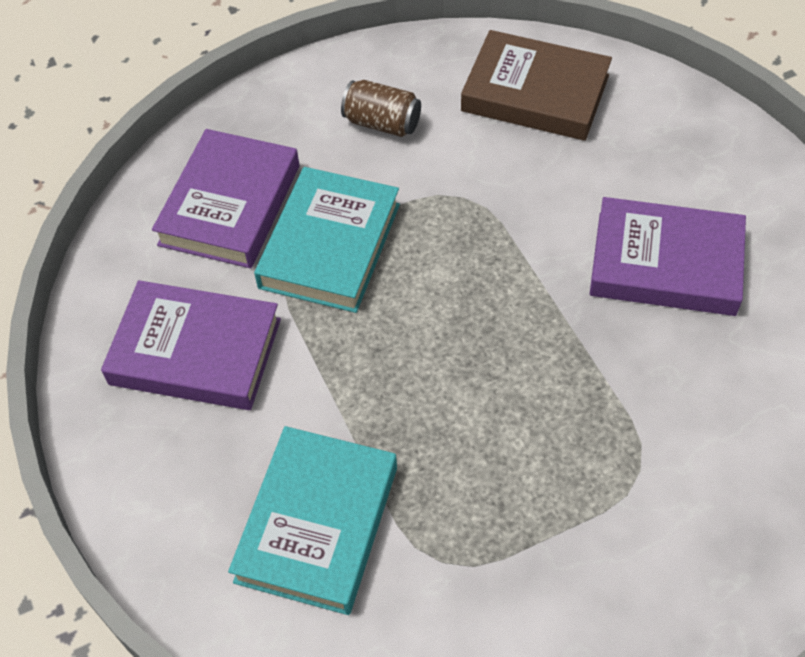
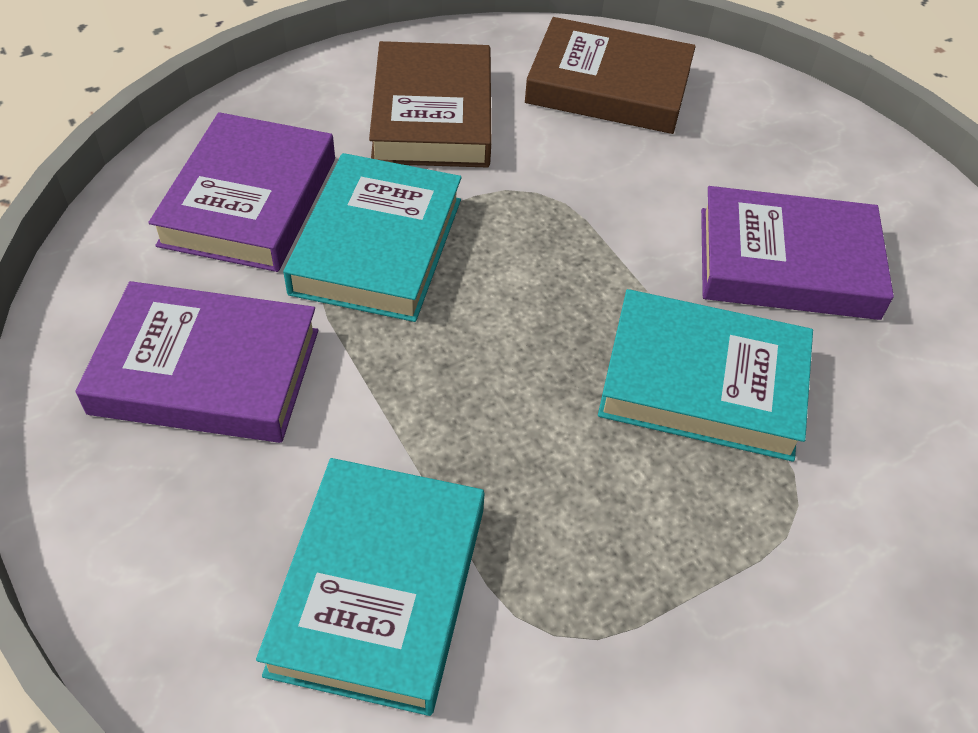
camera: 10 degrees left, 5 degrees down
(382, 123) = (433, 114): brown can -> brown book
(579, 368) = (703, 382): none -> turquoise book

